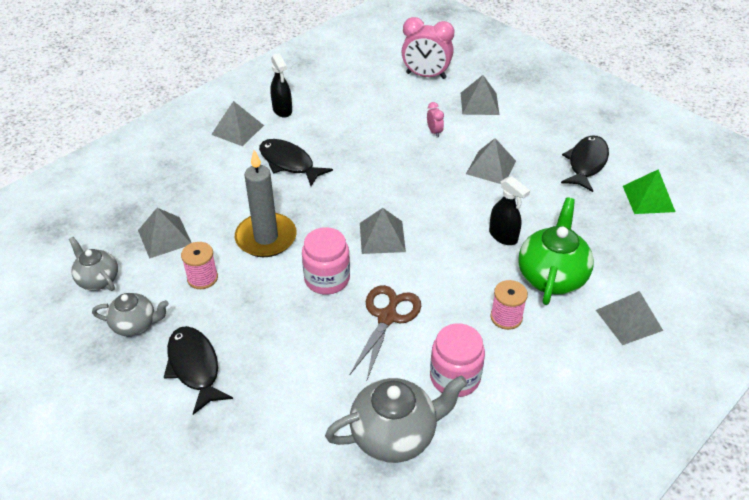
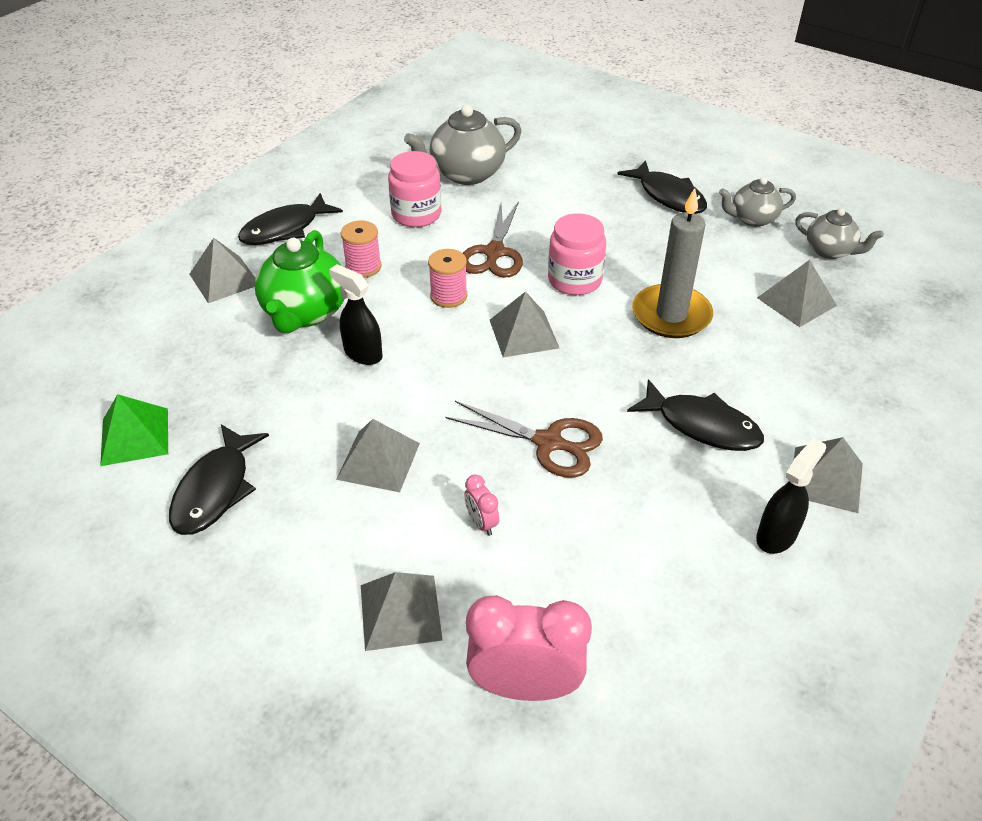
camera: 170 degrees right, 0 degrees up
(202, 278) = (716, 265): pink spool -> pink spool (448, 296)
(282, 110) = (776, 535): black spray bottle -> black spray bottle turned 75 degrees clockwise
(386, 165) = (549, 443): none -> brown scissors
(586, 375) = (285, 229): none -> black fish

